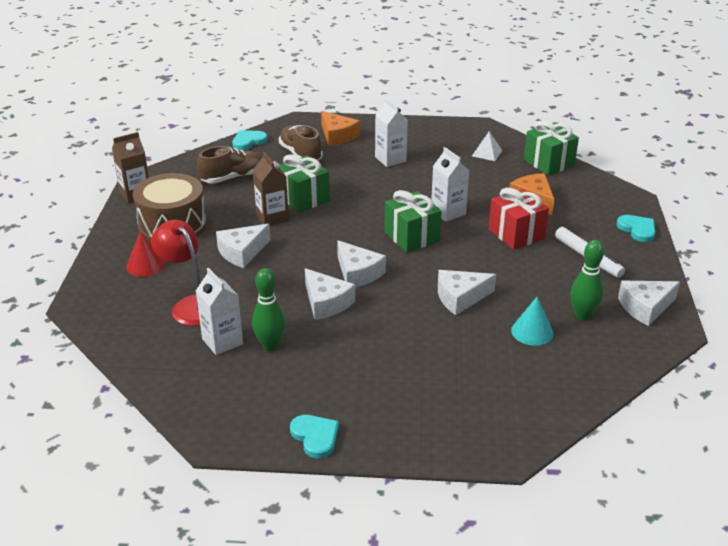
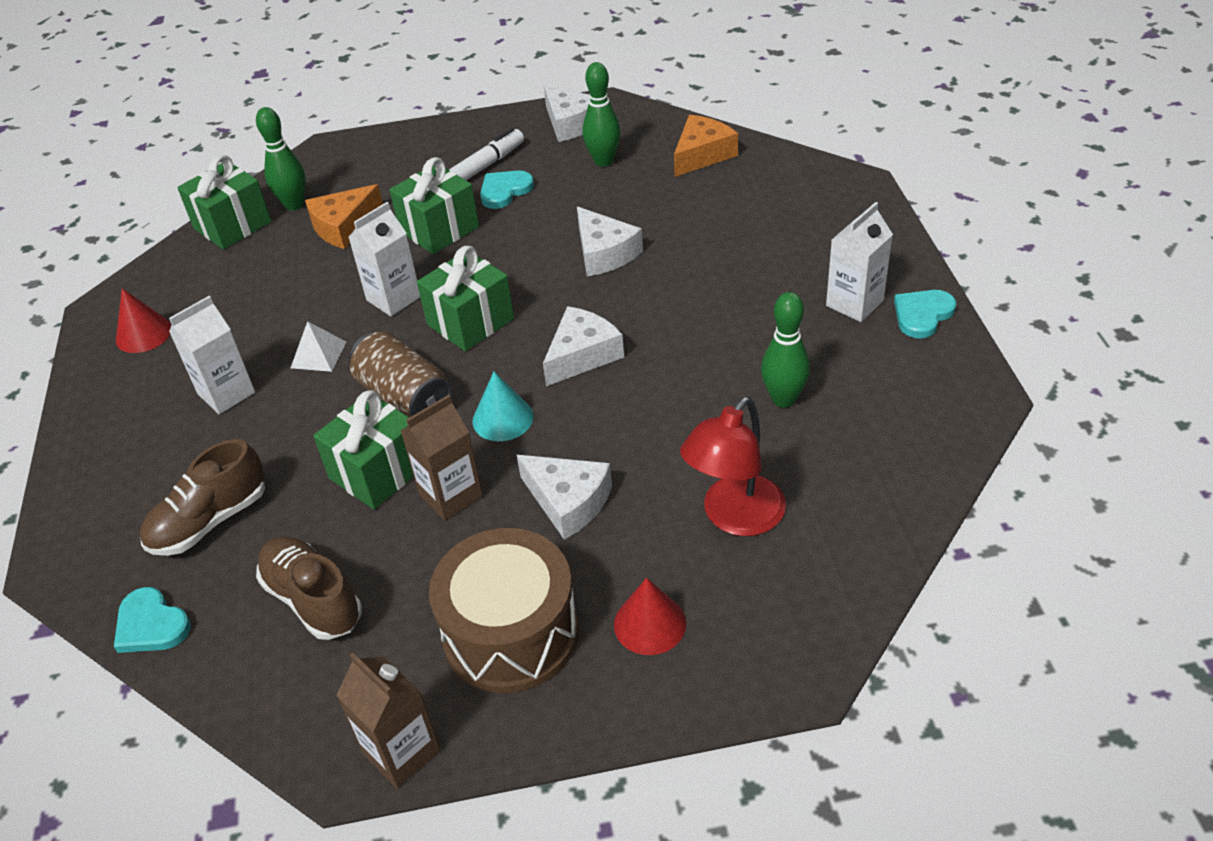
camera: 100 degrees left, 10 degrees up
(222, 341) = (800, 451): white carton -> white carton (854, 303)
(326, 302) = (664, 369): white cheese -> none
(337, 136) = (131, 486): orange cheese -> orange cheese (702, 155)
(356, 210) = (404, 397): none -> brown can
(453, 137) = (143, 334): none -> red cone
(487, 153) = (201, 289): white pyramid -> white pyramid (318, 354)
(516, 234) = (439, 229): red gift -> green gift
(532, 332) = (650, 191): turquoise cone -> turquoise cone (502, 418)
(565, 183) = (294, 204): none -> green bowling pin
(637, 229) = (405, 140): turquoise heart -> turquoise heart (504, 191)

